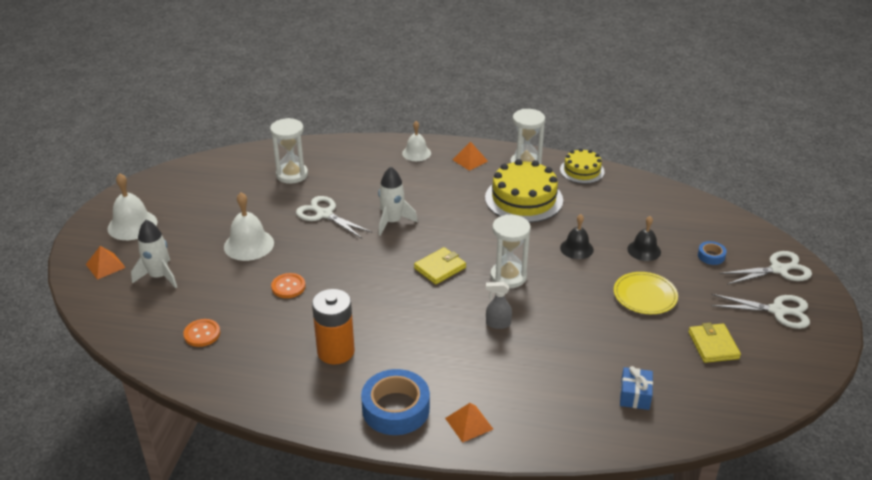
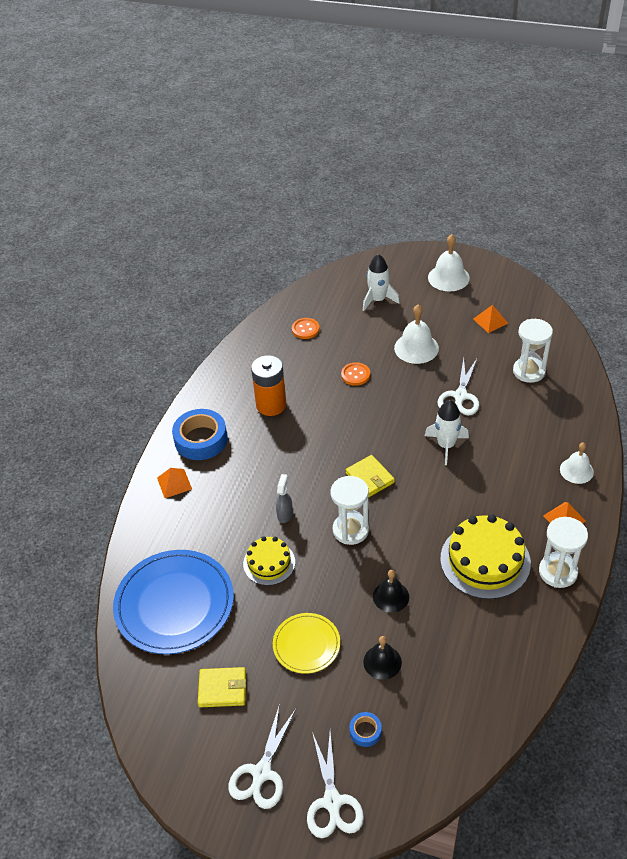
camera: 100 degrees right, 10 degrees up
(105, 266) = (394, 270): orange pyramid -> orange pyramid (490, 321)
(324, 214) = (460, 396): white scissors -> white scissors turned 150 degrees clockwise
(582, 171) = (546, 630): yellow cake -> yellow cake (269, 563)
(634, 395) = (174, 604): blue gift -> blue plate

